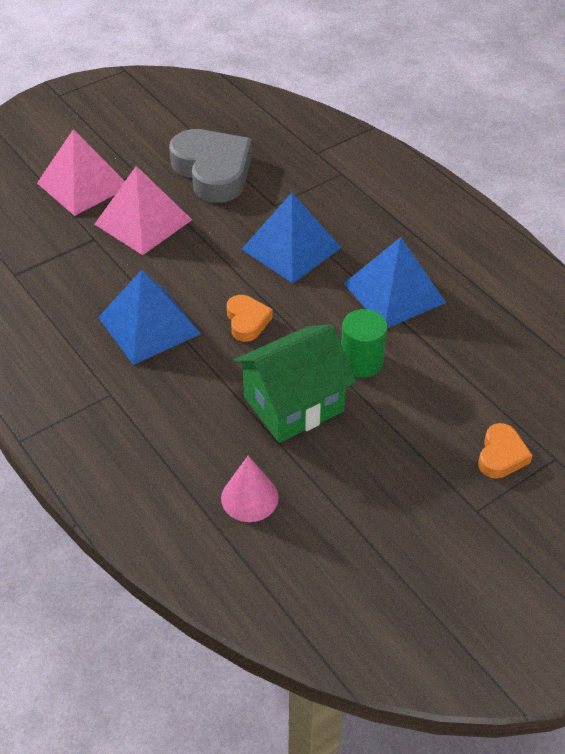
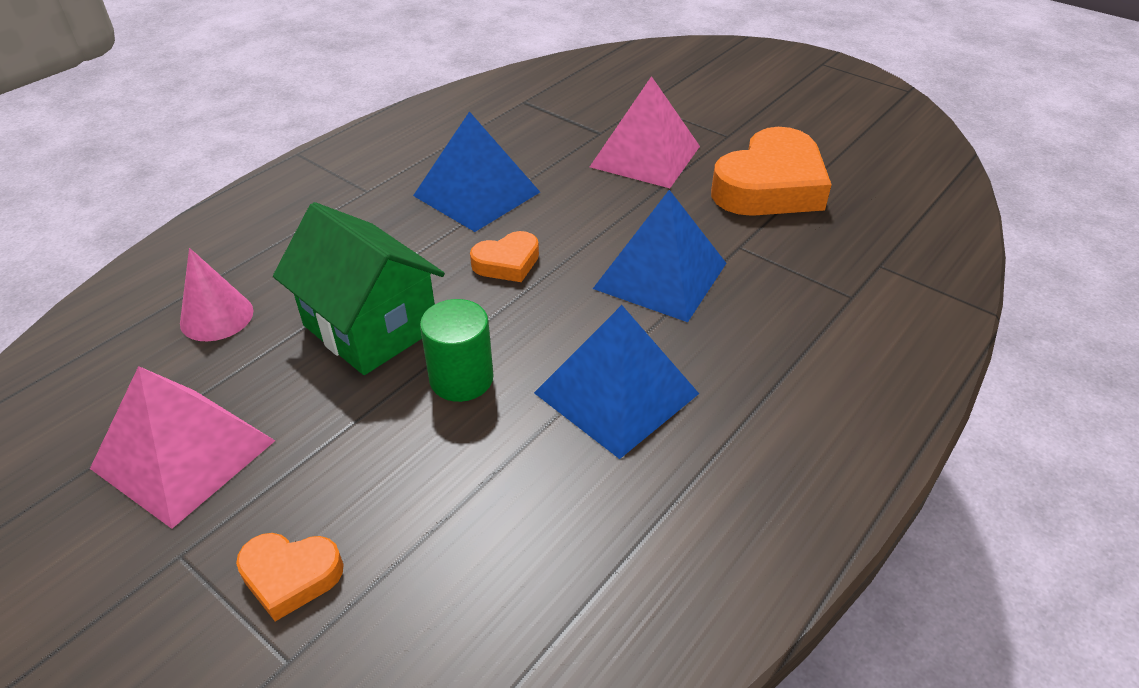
camera: 75 degrees right, 5 degrees down
(83, 185) = (683, 108): pink pyramid -> pink pyramid (184, 454)
(213, 171) = (770, 186): grey heart -> orange heart

